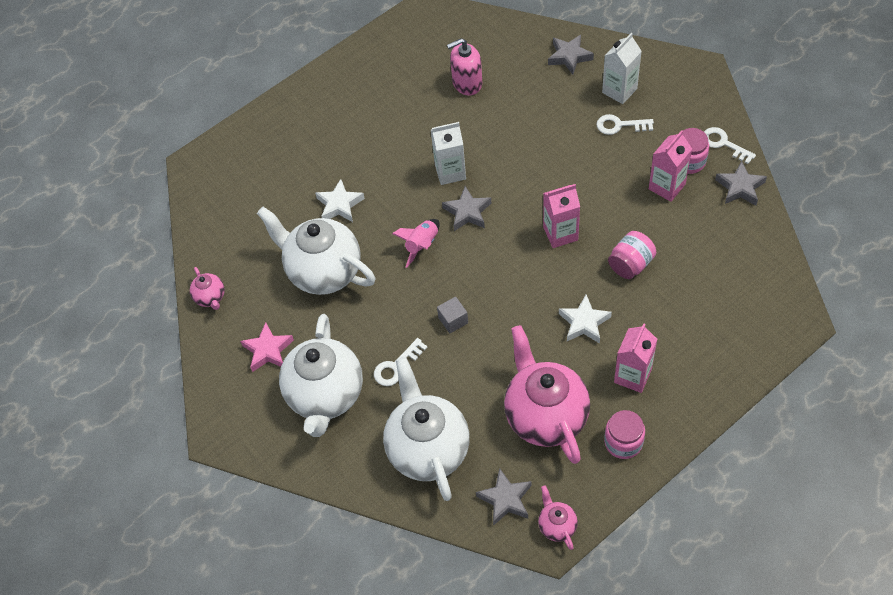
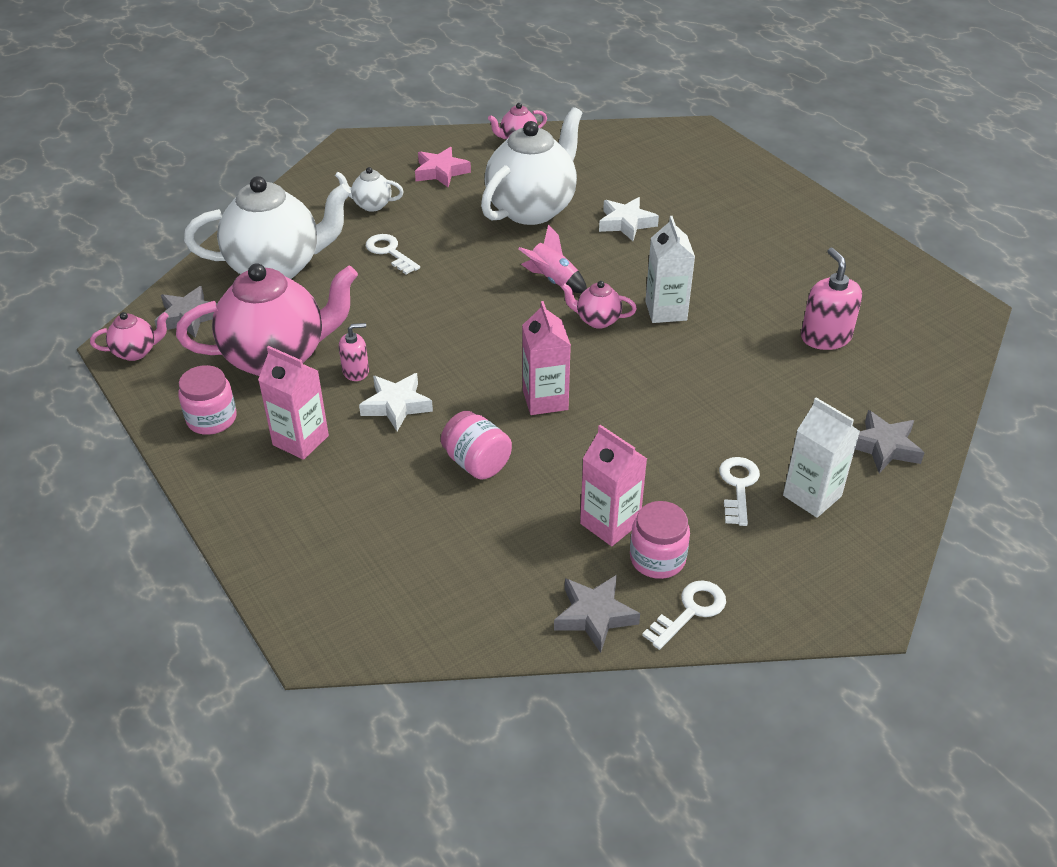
camera: 90 degrees right, 15 degrees down
(326, 396) = (371, 205): white teapot -> white teapot, size x0.44
(453, 320) = (437, 297): grey cube -> none
(467, 212) = (597, 320): grey star -> pink teapot
(552, 357) = (356, 371): none -> pink soap dispenser

